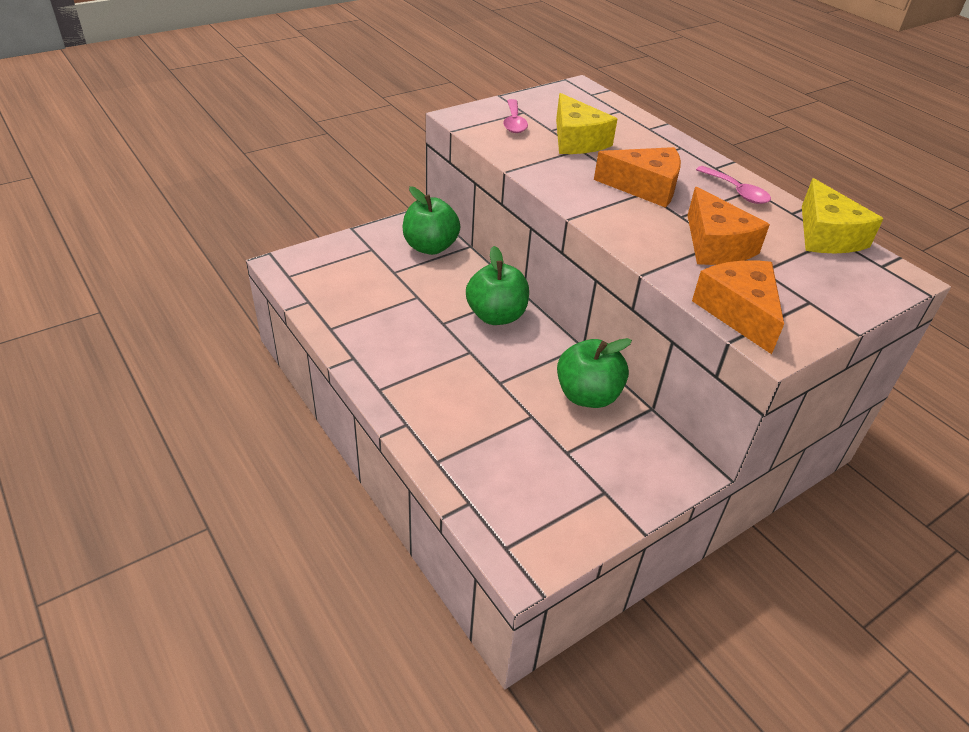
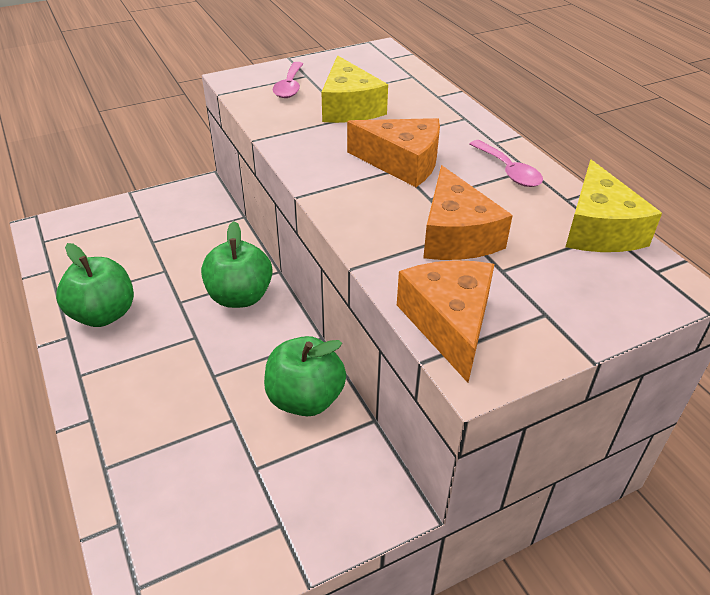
camera: 10 degrees right, 0 degrees up
(430, 247) = (201, 216): green apple -> green apple (103, 314)

